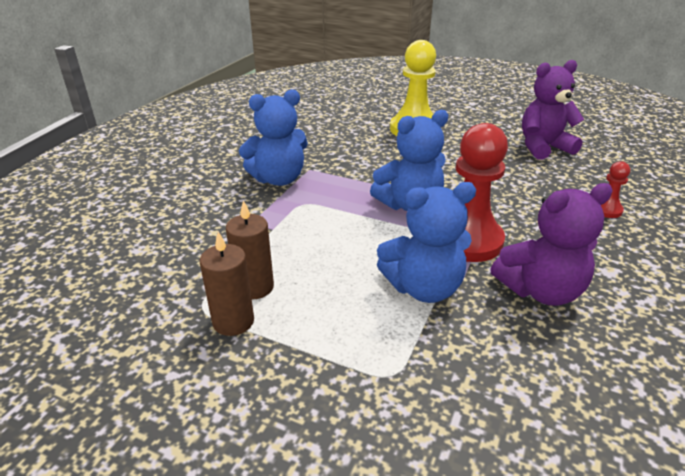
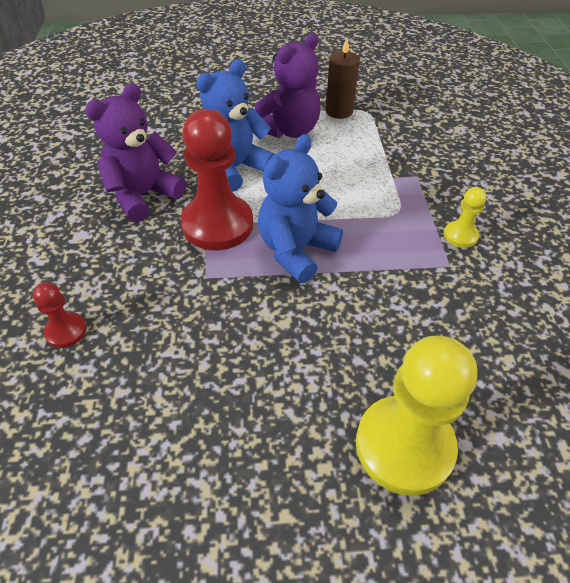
camera: 150 degrees right, 15 degrees up
(254, 287) = (350, 131): brown candle -> none
(278, 179) = (460, 235): blue teddy bear -> yellow pawn
(543, 147) = (154, 484): purple teddy bear -> purple teddy bear (289, 130)

